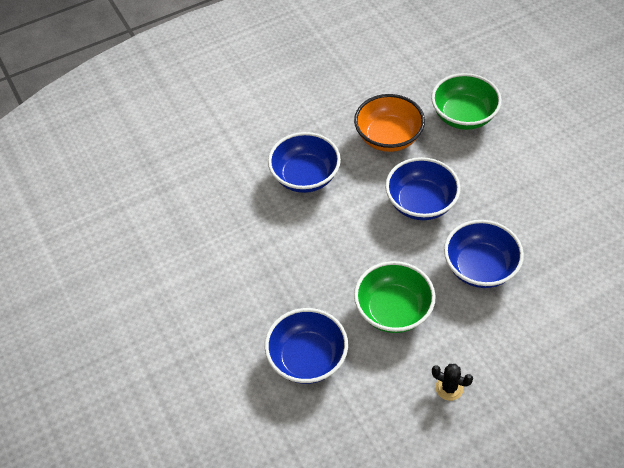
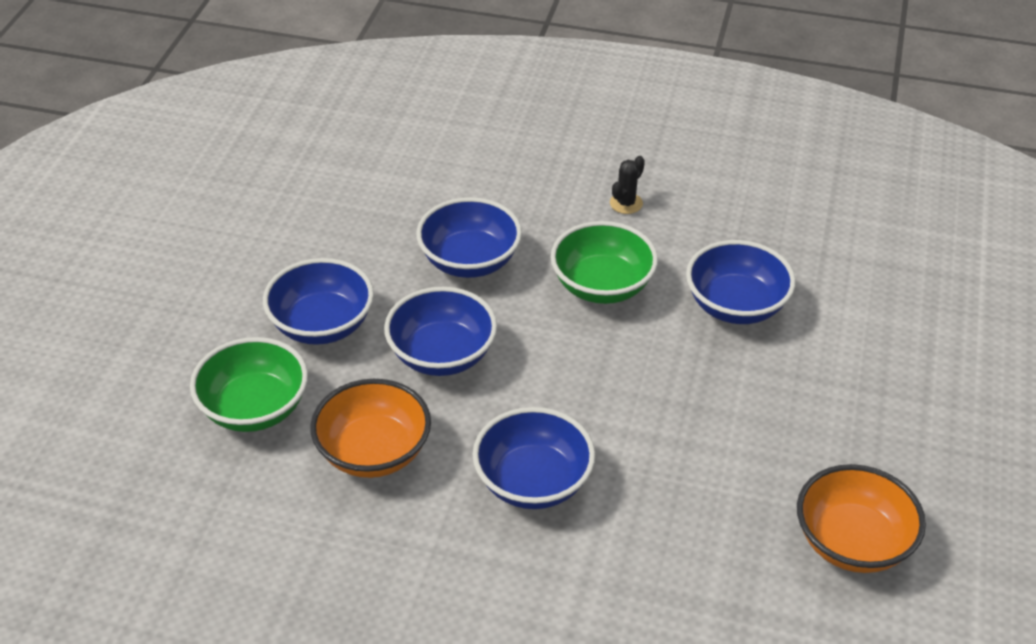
camera: 140 degrees left, 10 degrees down
(133, 257) = (852, 542): none -> orange bowl
(449, 388) = (626, 203): black cactus -> black cactus turned 60 degrees clockwise
(495, 173) = (322, 325): none -> blue bowl

